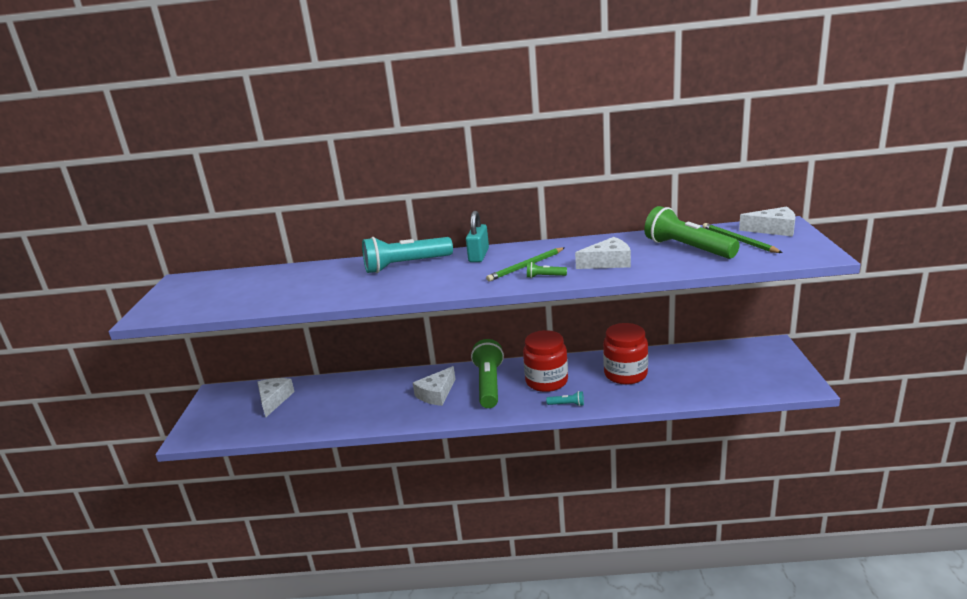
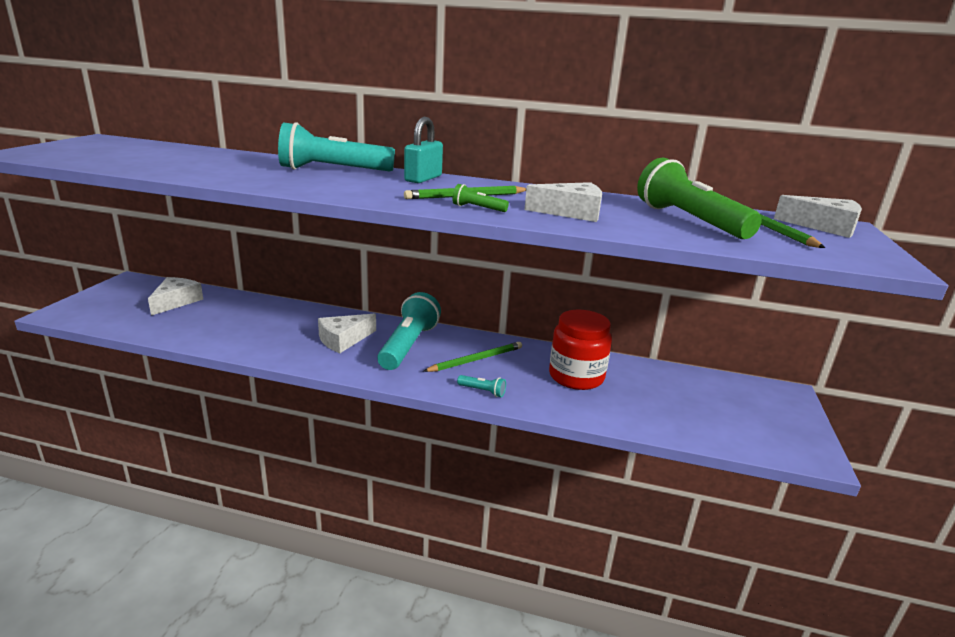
camera: 10 degrees right, 0 degrees up
(489, 384) = (409, 345): green flashlight -> turquoise flashlight
(546, 381) = (476, 359): red jar -> green pencil

